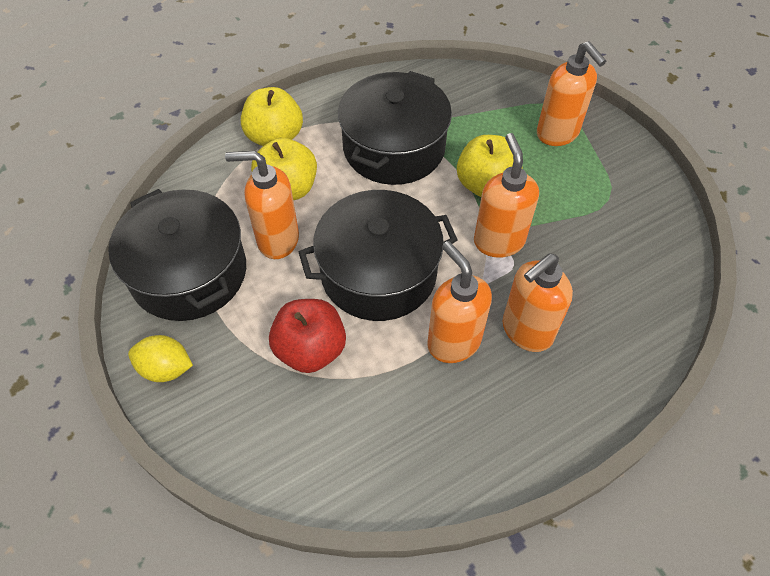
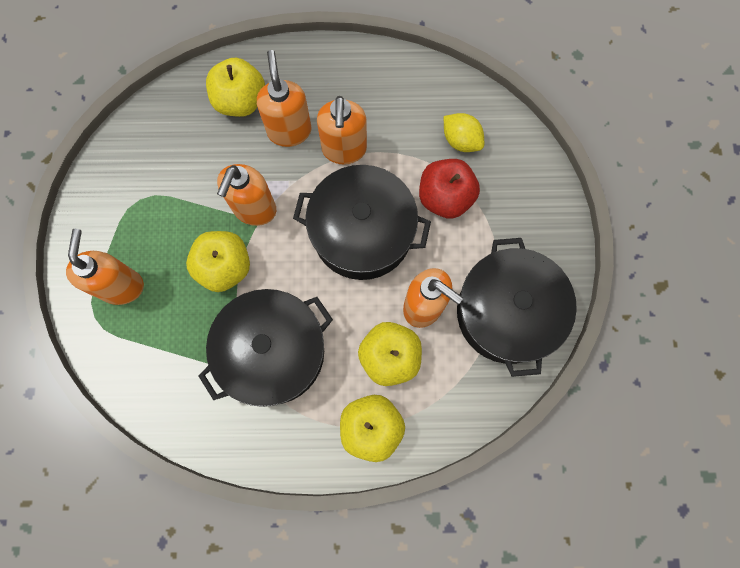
camera: 150 degrees left, 20 degrees up
(166, 368) = (553, 237): yellow lemon -> yellow lemon (461, 140)
(526, 331) = (289, 130): orange soap dispenser -> orange soap dispenser turned 90 degrees counterclockwise
(604, 335) = (240, 100): none -> yellow apple

